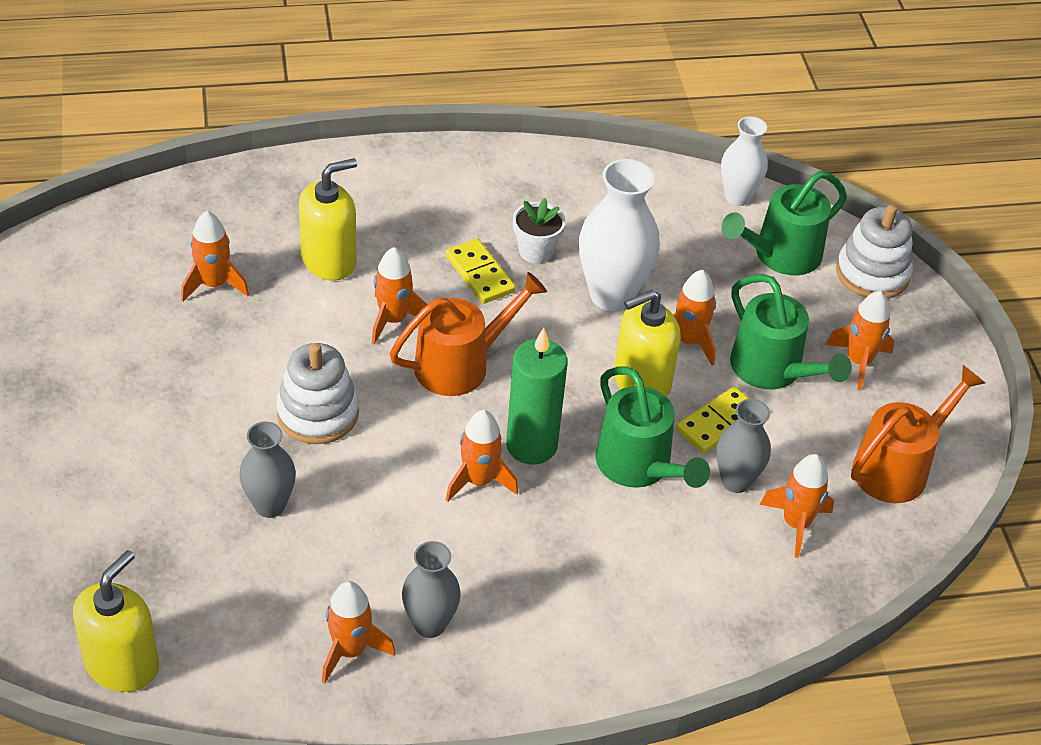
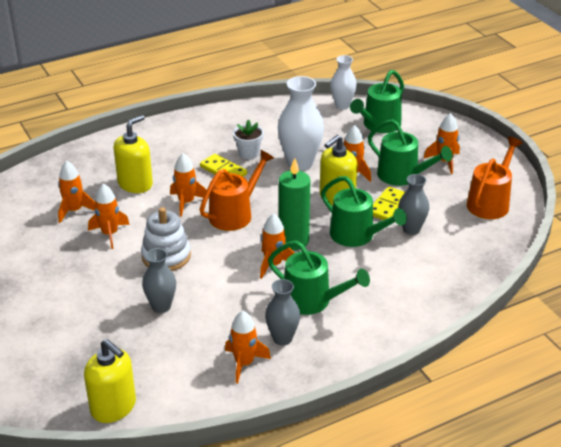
camera: 15 degrees left, 10 degrees down
(122, 664) = (113, 407): yellow soap dispenser -> yellow soap dispenser turned 120 degrees clockwise
(509, 569) = (312, 301): none -> green watering can
(796, 524) = (453, 240): orange rocket -> orange rocket (110, 234)
(872, 273) = (429, 122): white stacking toy -> none

